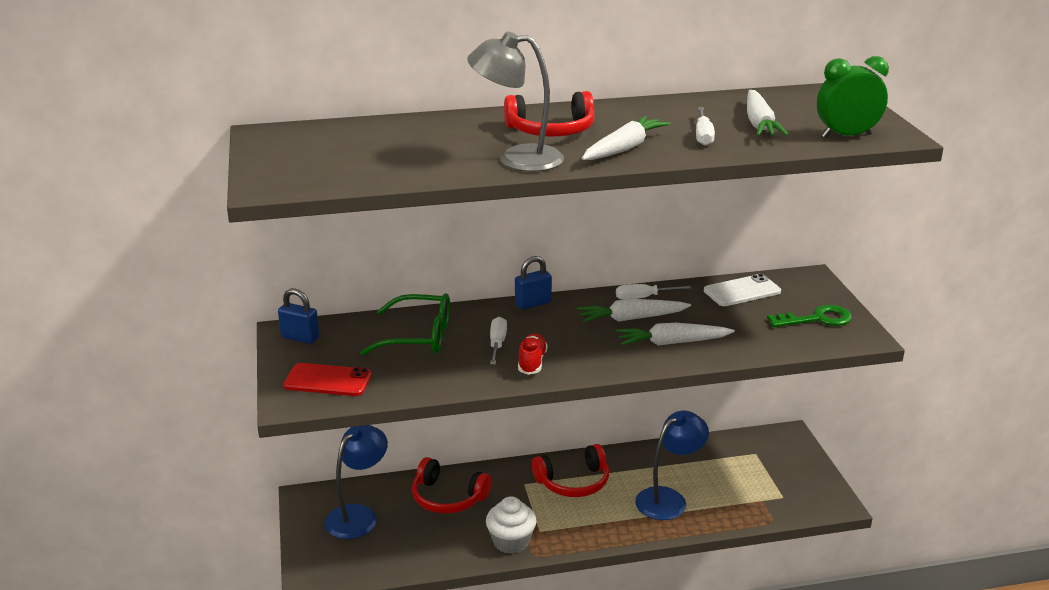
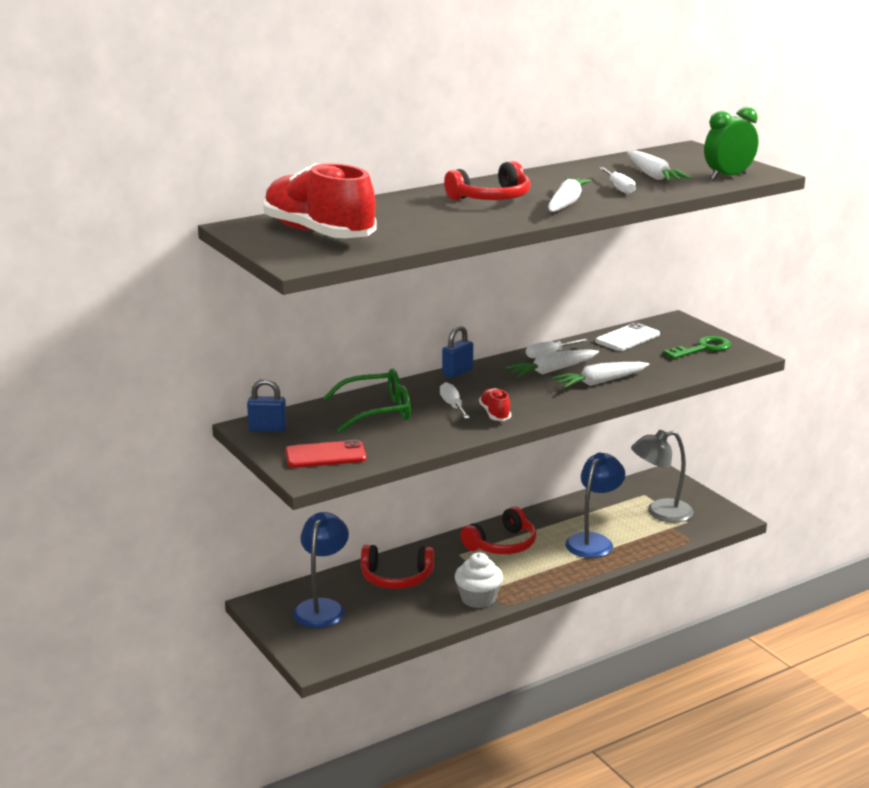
camera: 20 degrees left, 5 degrees down
(328, 152) = (318, 233): none -> red shoe
(517, 159) = (487, 220): grey lamp -> grey lamp (660, 513)

